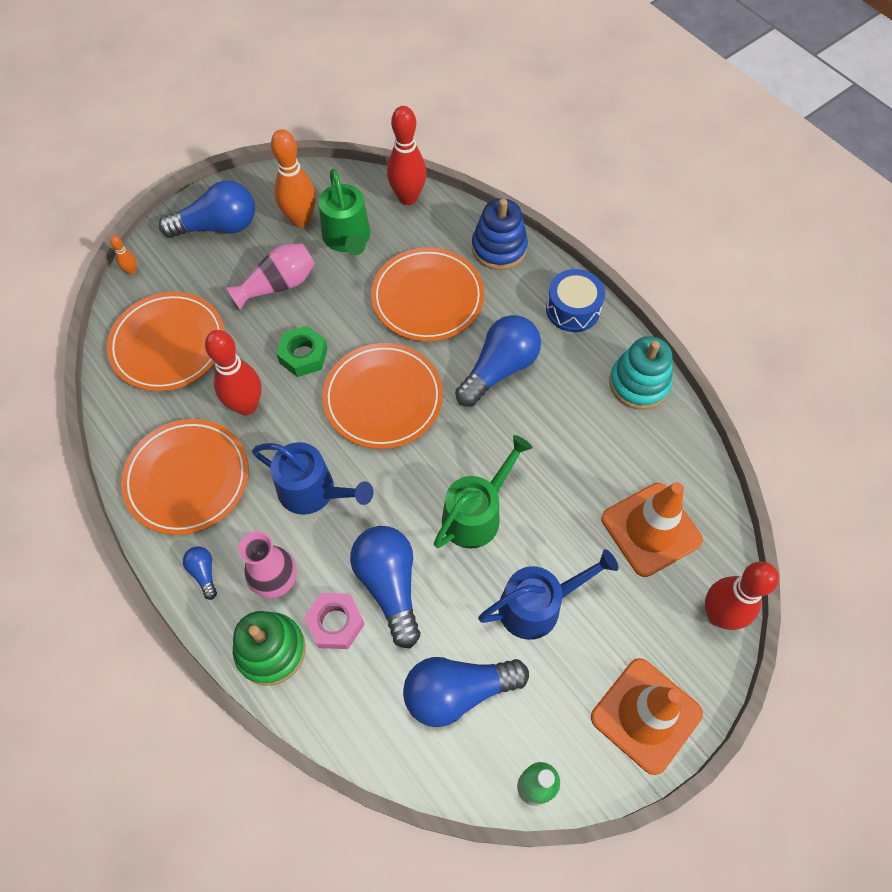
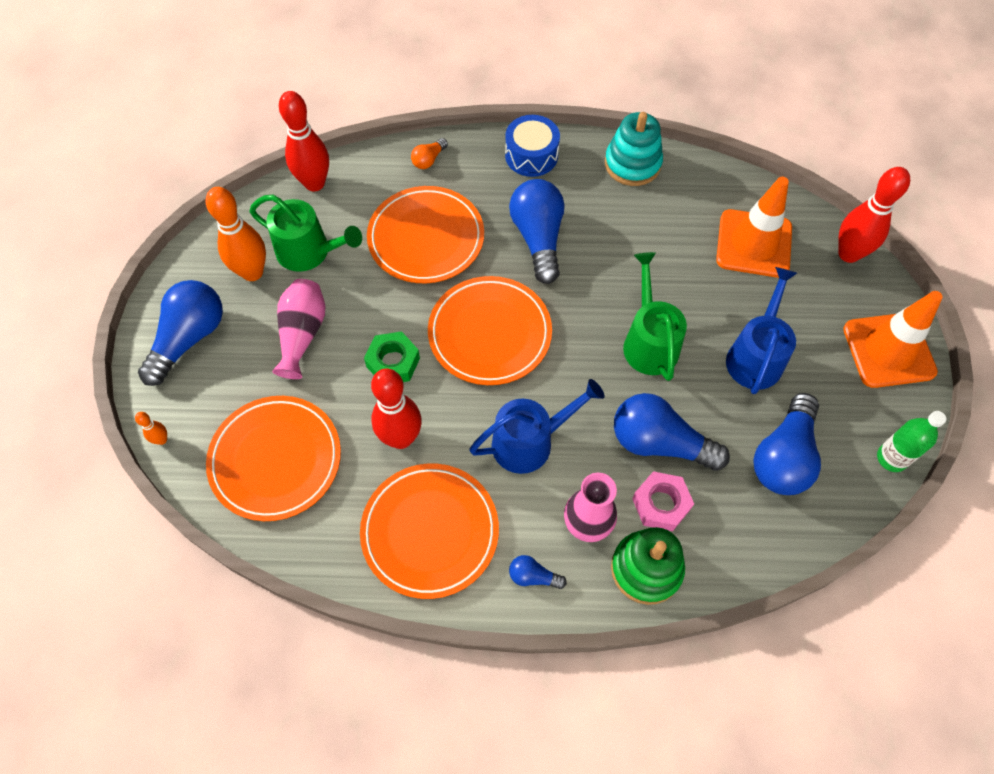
camera: 50 degrees left, 0 degrees up
(499, 248) = (428, 160): blue stacking toy -> orange light bulb

